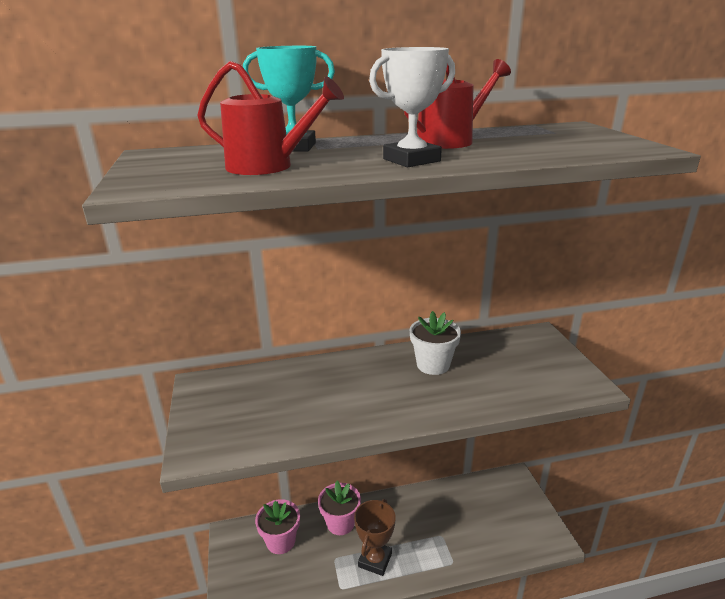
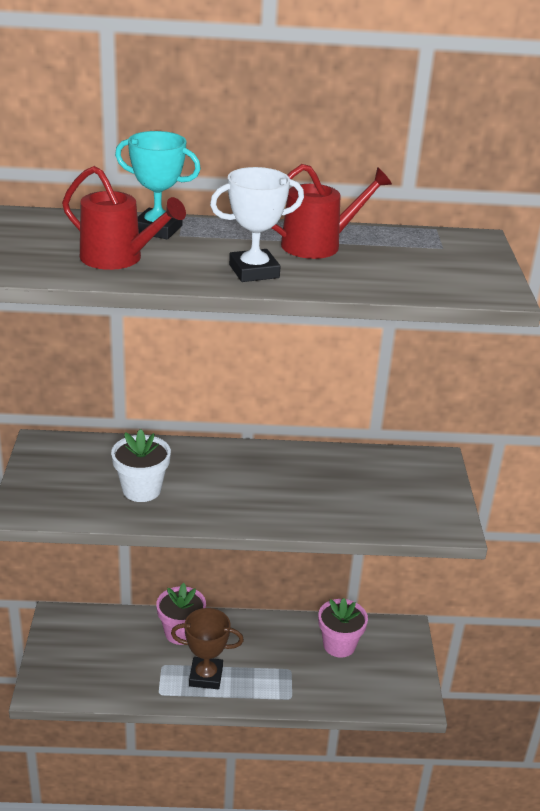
camera: 10 degrees right, 5 degrees up
(281, 541) = (109, 636): pink flower pot -> pink flower pot (339, 645)
(375, 560) = (206, 676): brown trophy -> brown trophy turned 60 degrees clockwise
(433, 365) = (294, 471): white flower pot -> white flower pot (141, 490)

